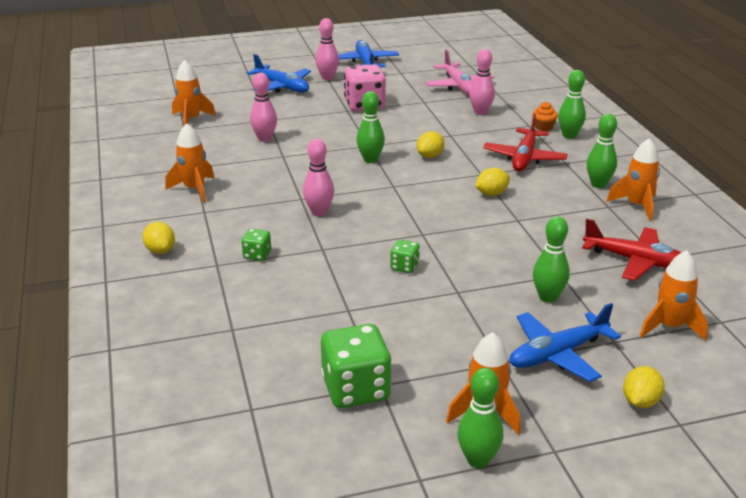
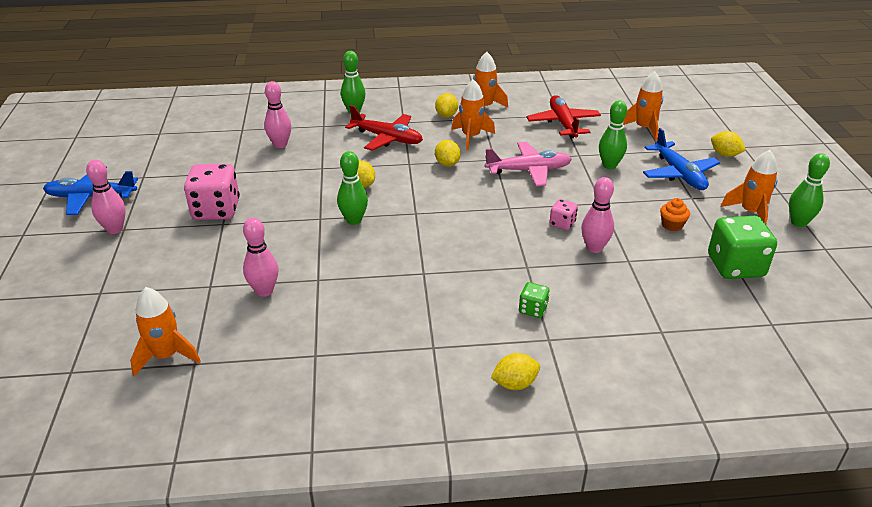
camera: 80 degrees left, 5 degrees up
(194, 189) = (376, 354): orange rocket -> orange rocket (471, 137)
(282, 87) = (114, 268): blue plane -> none
(319, 212) = (456, 263): pink bowling pin -> pink bowling pin (594, 248)
(404, 266) = (562, 223): green dice -> pink dice
(459, 86) = (209, 147): pink plane -> pink plane (529, 171)
(543, 127) = (331, 119): orange cupcake -> orange cupcake (672, 225)
(598, 184) = (446, 115): green bowling pin -> yellow lemon
(636, 261) = (563, 123): red plane -> red plane turned 45 degrees counterclockwise

